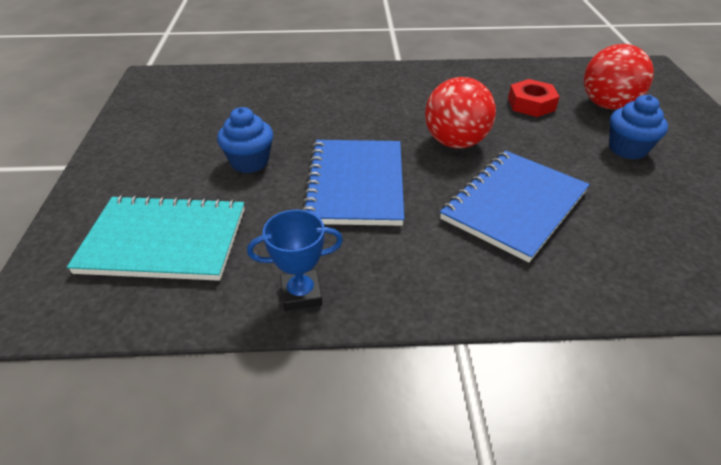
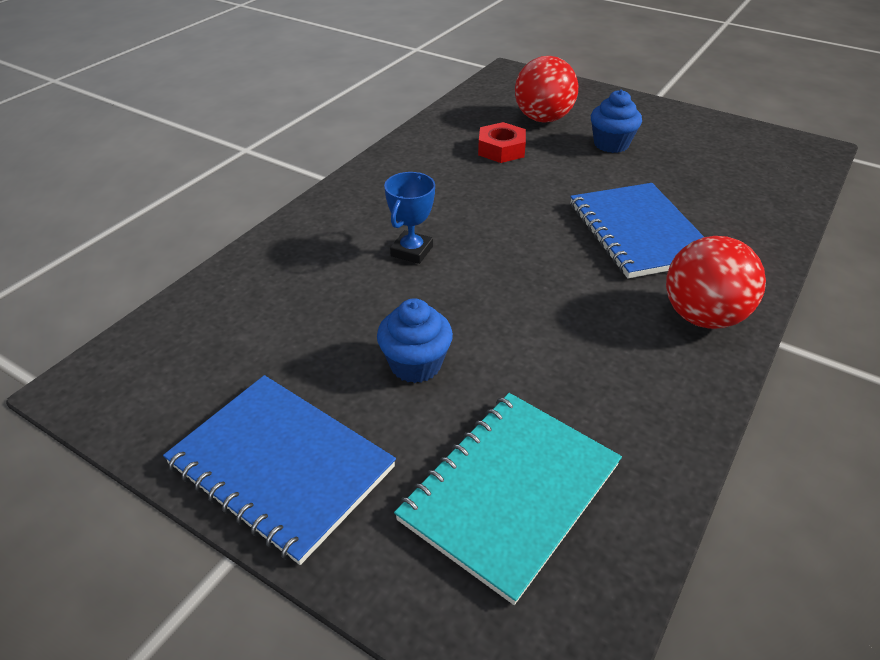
camera: 55 degrees left, 0 degrees up
(301, 294) = (673, 411): blue trophy -> blue trophy (412, 251)
(355, 184) = (530, 305): blue notebook -> blue notebook (281, 466)
(455, 142) = (519, 216): red ball -> red ball (702, 316)

